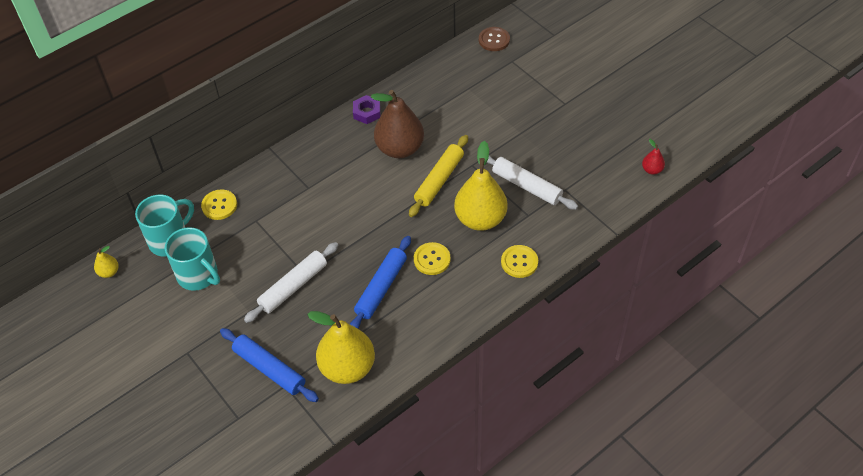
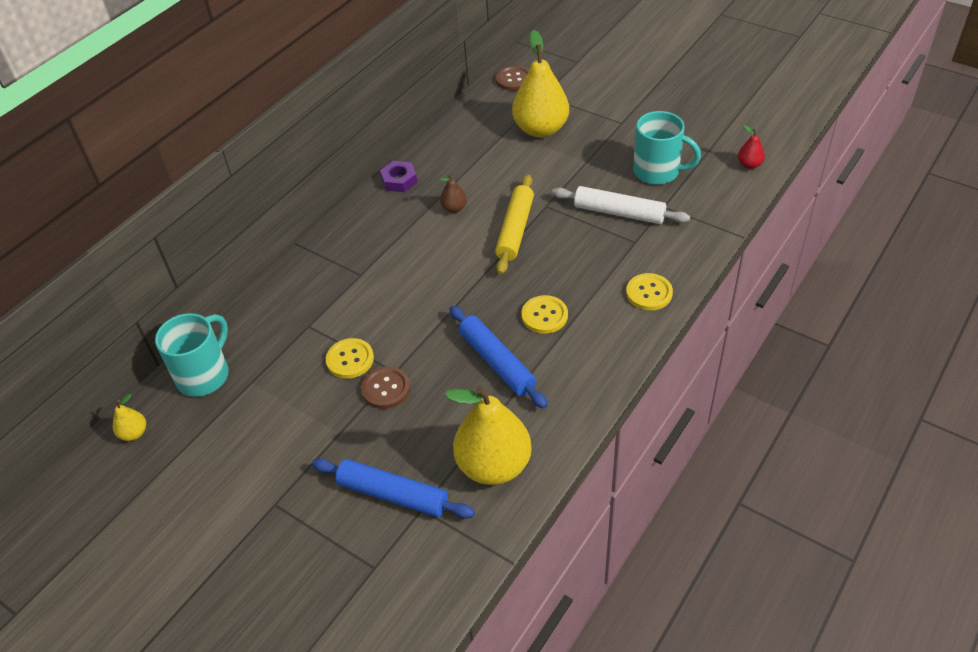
camera: 15 degrees left, 5 degrees down
(198, 275) = (257, 407): turquoise mug -> turquoise mug (658, 171)
(219, 205) = (255, 320): yellow button -> yellow button (350, 359)
(293, 286) = (386, 389): white rolling pin -> brown button
(381, 288) = (496, 362): blue rolling pin -> blue rolling pin turned 45 degrees counterclockwise
(400, 148) = (454, 208): brown pear -> brown pear, size x0.44
(480, 219) = (582, 259): yellow pear -> yellow pear (541, 129)

